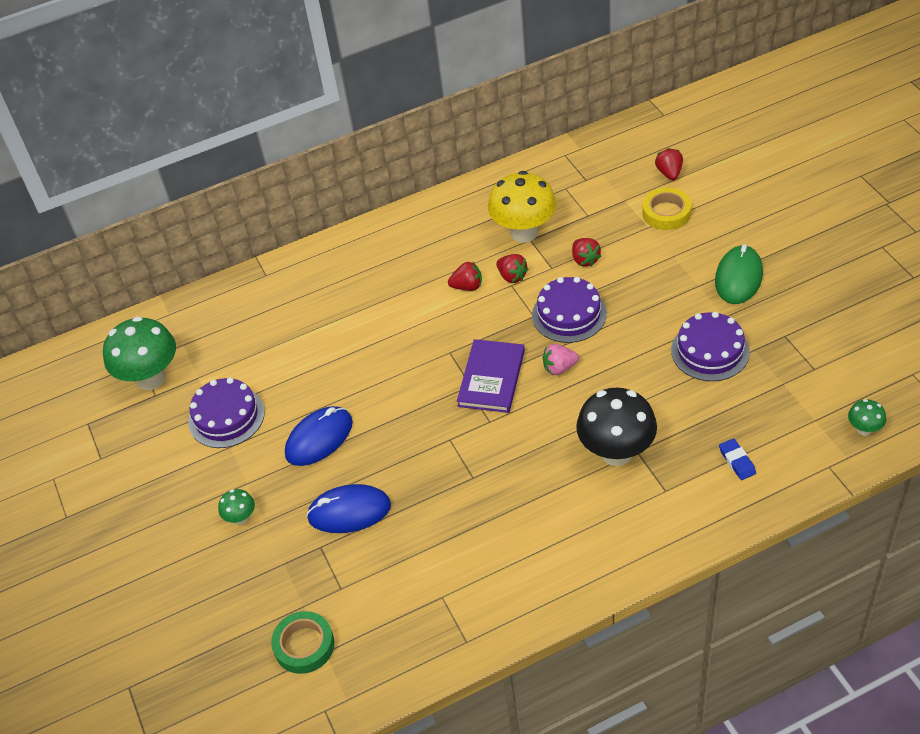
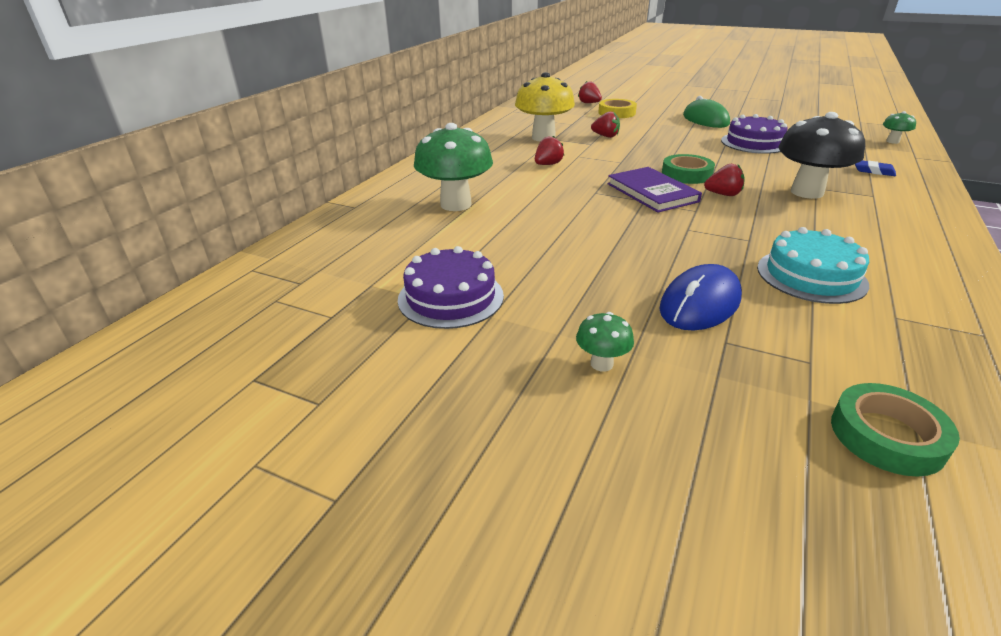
camera: 45 degrees left, 15 degrees down
(151, 378) = (307, 307): green mushroom -> green mushroom (456, 204)
(319, 438) = (577, 272): blue mouse -> none
(453, 535) = (811, 276): none -> turquoise cake
(512, 276) = (571, 153): red strawberry -> red strawberry (723, 194)
(559, 368) = (686, 174): pink strawberry -> green tape
(569, 314) = (642, 155): purple cake -> none

